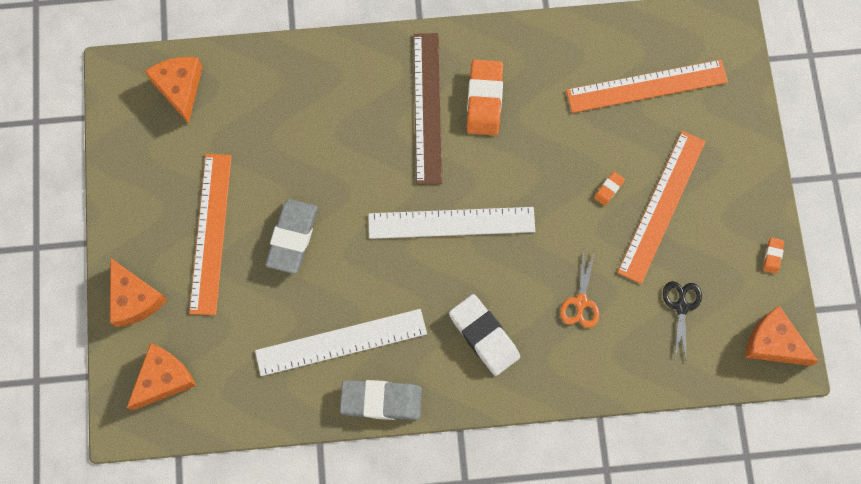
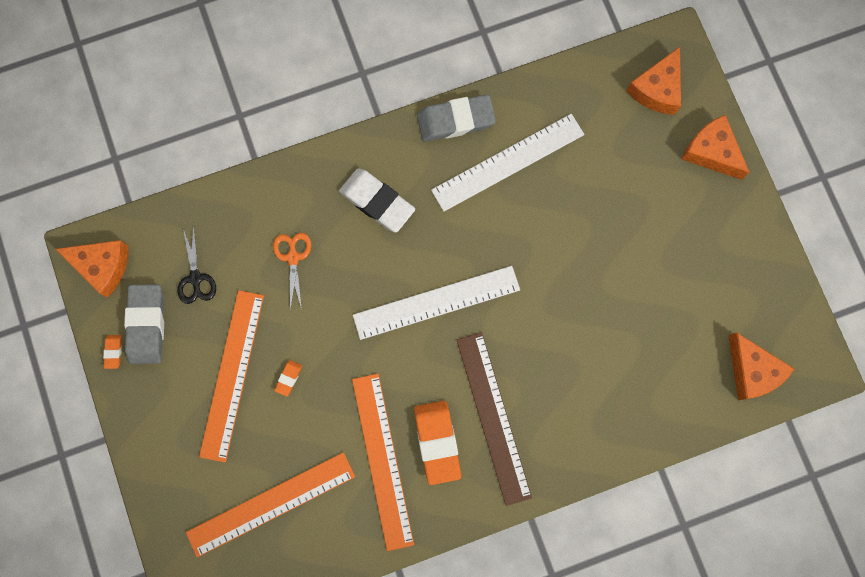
camera: 165 degrees right, 5 degrees up
(211, 233) = (664, 231): orange ruler -> orange ruler (382, 460)
(292, 237) = (585, 247): grey eraser -> grey eraser (147, 325)

